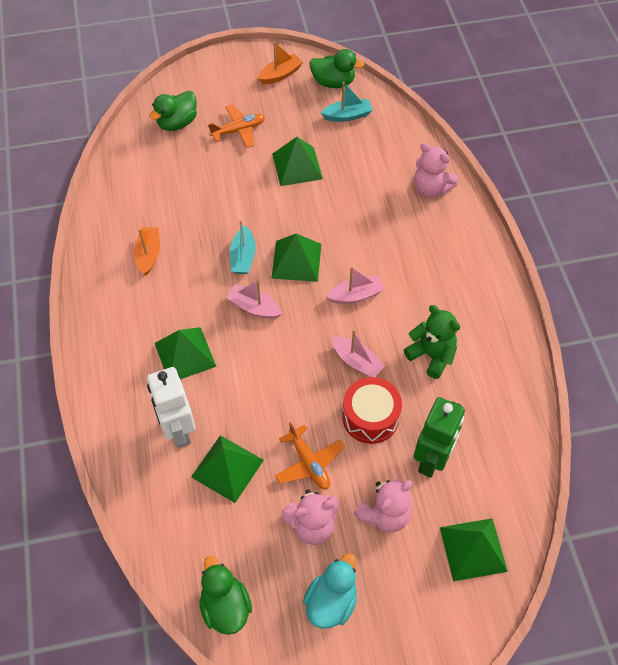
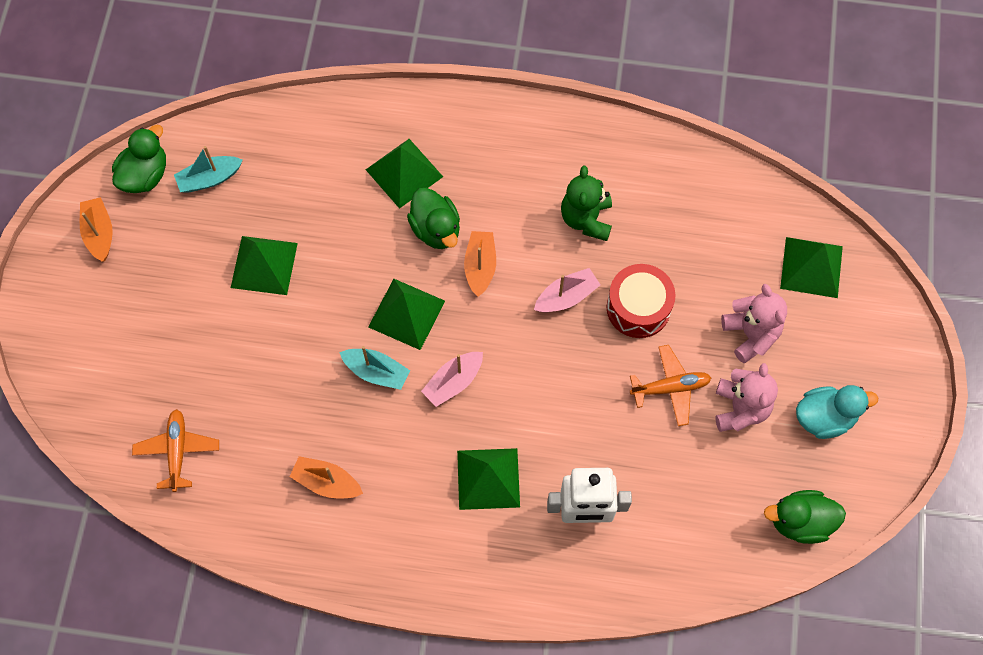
camera: 70 degrees left, 10 degrees up
(177, 123) = (123, 387): green duck -> green duck (436, 229)
(227, 468) = (648, 474): green pyramid -> green pyramid (404, 173)
(238, 130) = (172, 315): orange plane -> orange plane (177, 451)
(331, 601) = (824, 417): turquoise duck -> turquoise duck turned 120 degrees clockwise
(347, 115) = (209, 179): turquoise boat -> turquoise boat turned 120 degrees counterclockwise
(356, 295) = (480, 266): pink boat -> orange boat
(431, 188) = (364, 131): pink teddy bear -> none
(431, 355) = (586, 219): green teddy bear -> green teddy bear turned 60 degrees counterclockwise
(432, 459) = (706, 266): green robot -> none

